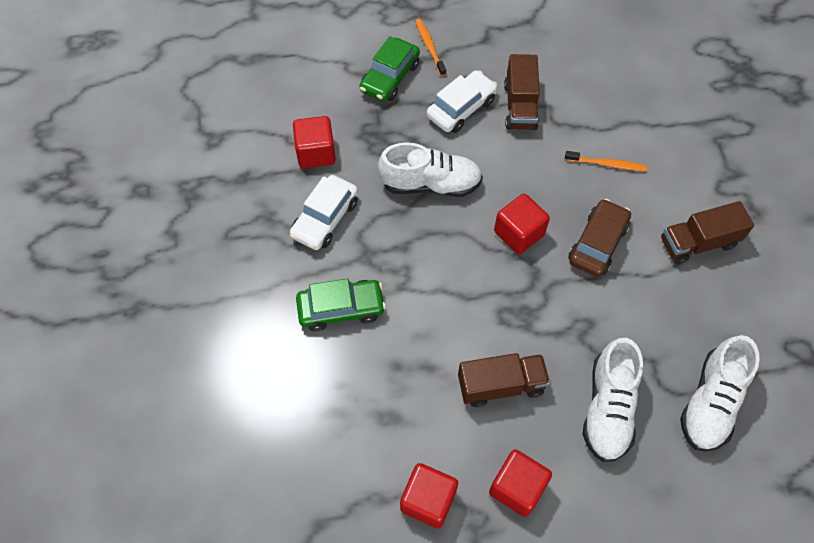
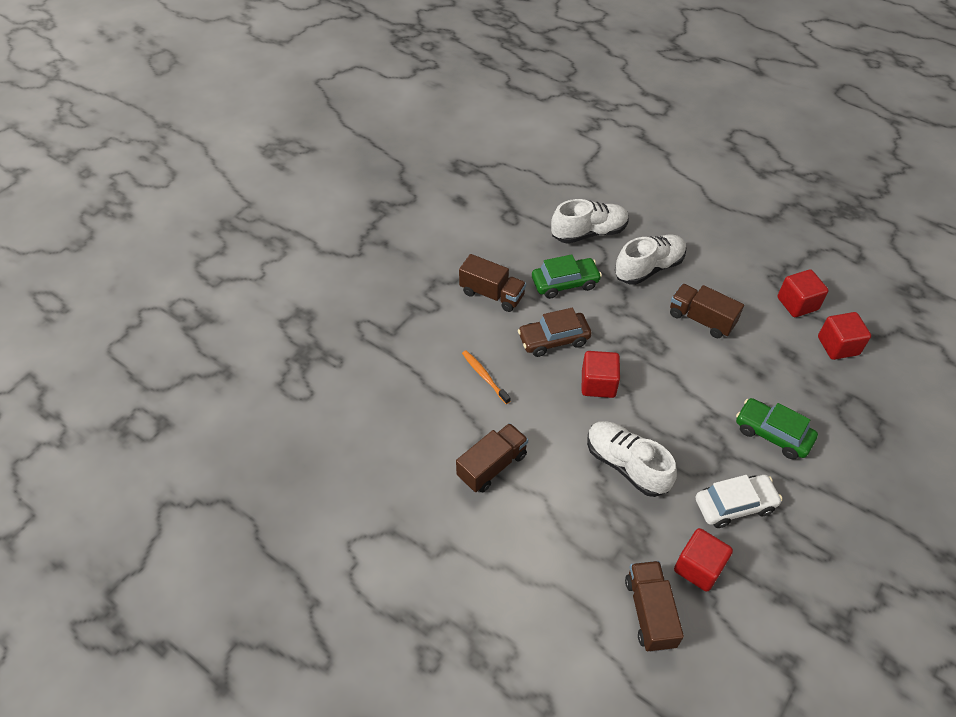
camera: 135 degrees left, 10 degrees down
(325, 101) = (649, 612): none -> brown truck
(390, 77) = (569, 584): green car -> green car (565, 283)
(429, 47) = (503, 584): orange toothbrush -> none
(461, 108) = (539, 503): white car -> none
(517, 487) = (739, 275): red cube -> red cube (838, 346)

